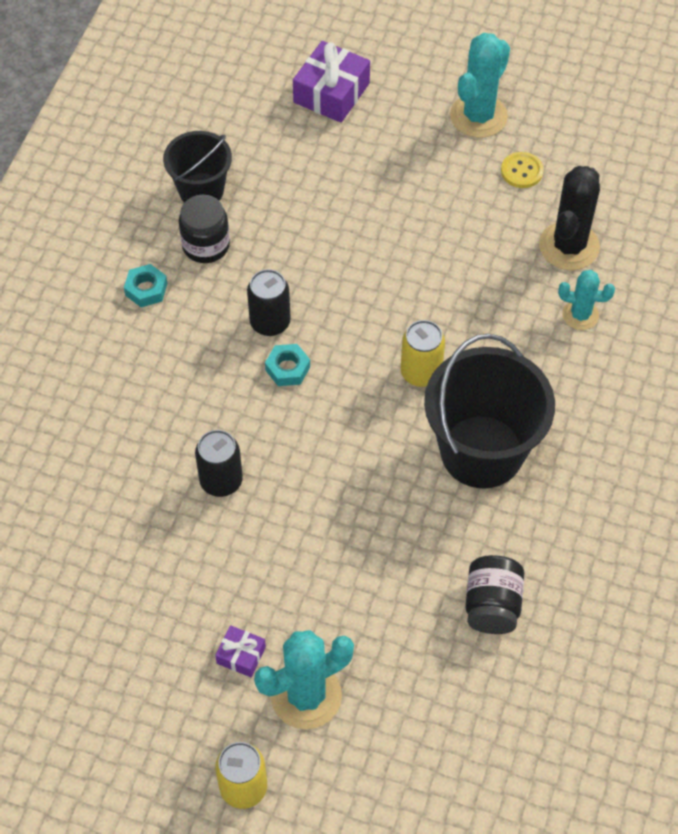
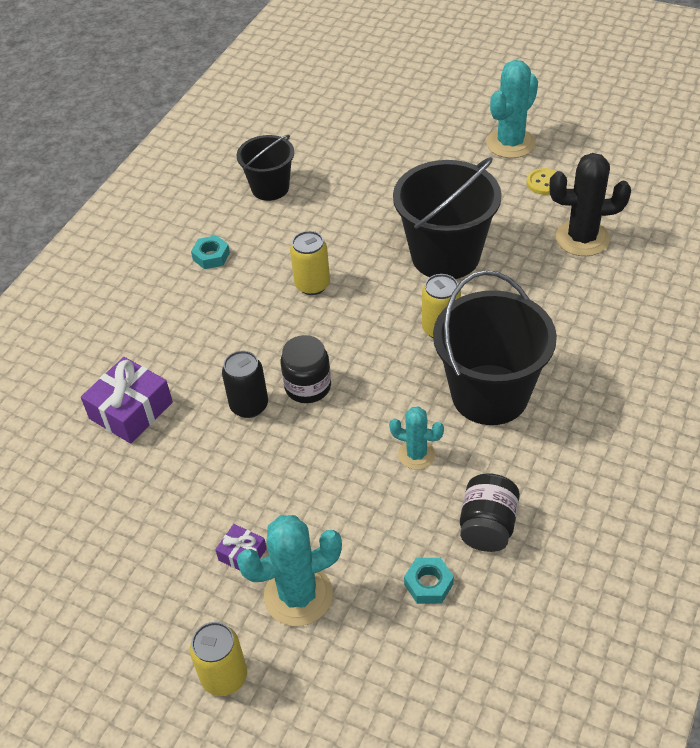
camera: 10 degrees right, 10 degrees down
(206, 245) = (267, 227): black jar -> black jar (308, 387)
(270, 322) = (312, 285): black can -> yellow can
(287, 368) = (322, 320): turquoise nut -> turquoise nut (428, 584)
(331, 93) = (388, 124): purple gift -> purple gift (131, 410)
(417, 276) = (445, 256): none -> black bucket
(569, 246) = (582, 238): black cactus -> black cactus turned 60 degrees clockwise
(580, 315) = (589, 290): turquoise cactus -> turquoise cactus (416, 454)

